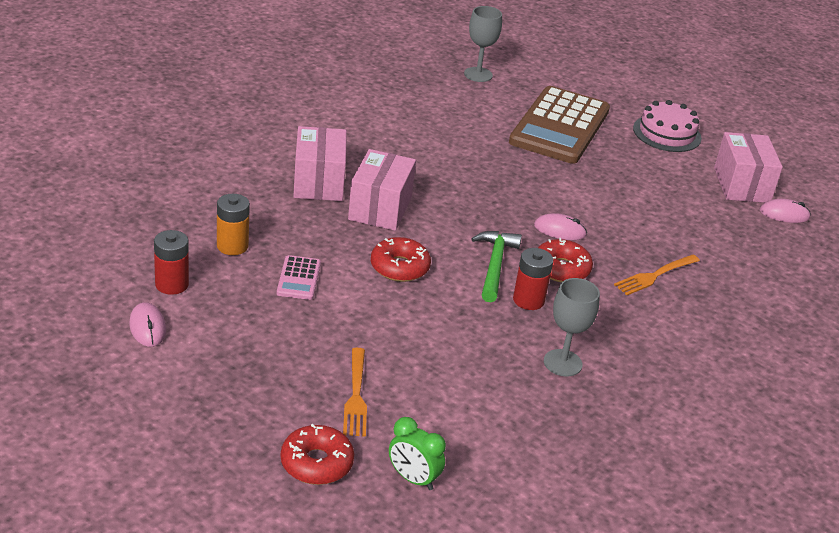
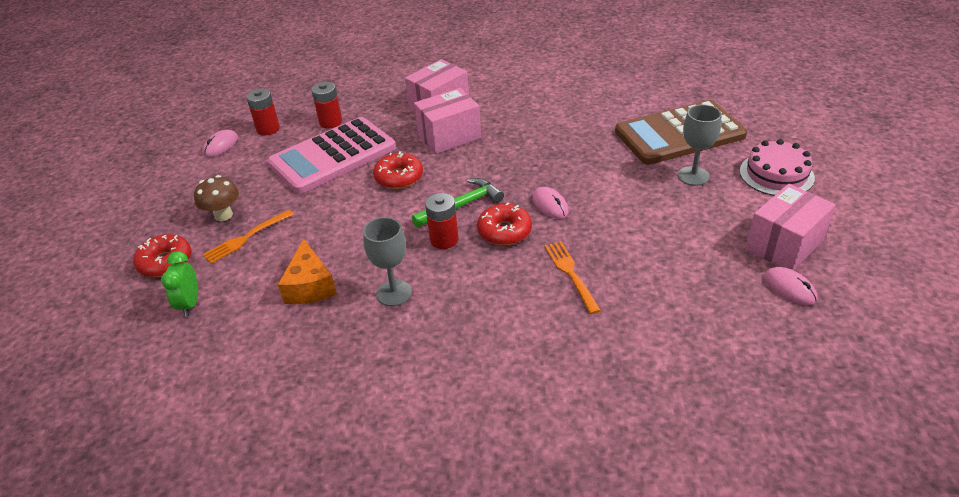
camera: 55 degrees right, 5 degrees up
(232, 246) = (330, 122): orange battery -> red battery
(291, 390) = (223, 215): none -> brown mushroom
(298, 278) = (333, 156): pink calculator -> pink calculator, size x2.40
(478, 74) = (671, 76): grey goblet -> grey goblet (693, 176)
(489, 398) = (310, 286): none -> orange cheese
(654, 276) = (570, 273): orange fork -> orange fork turned 60 degrees clockwise

